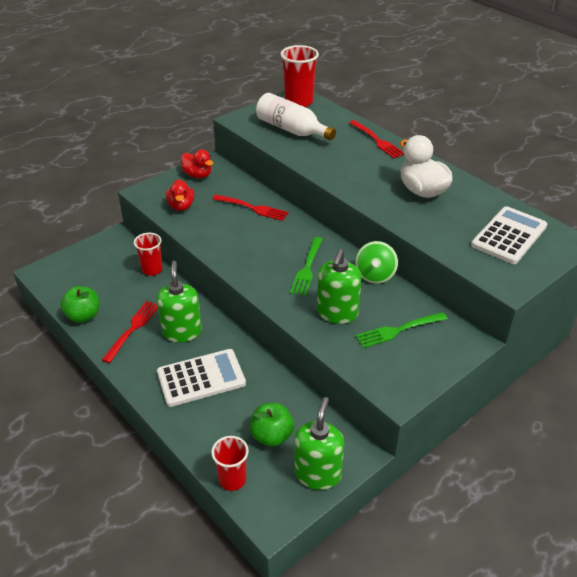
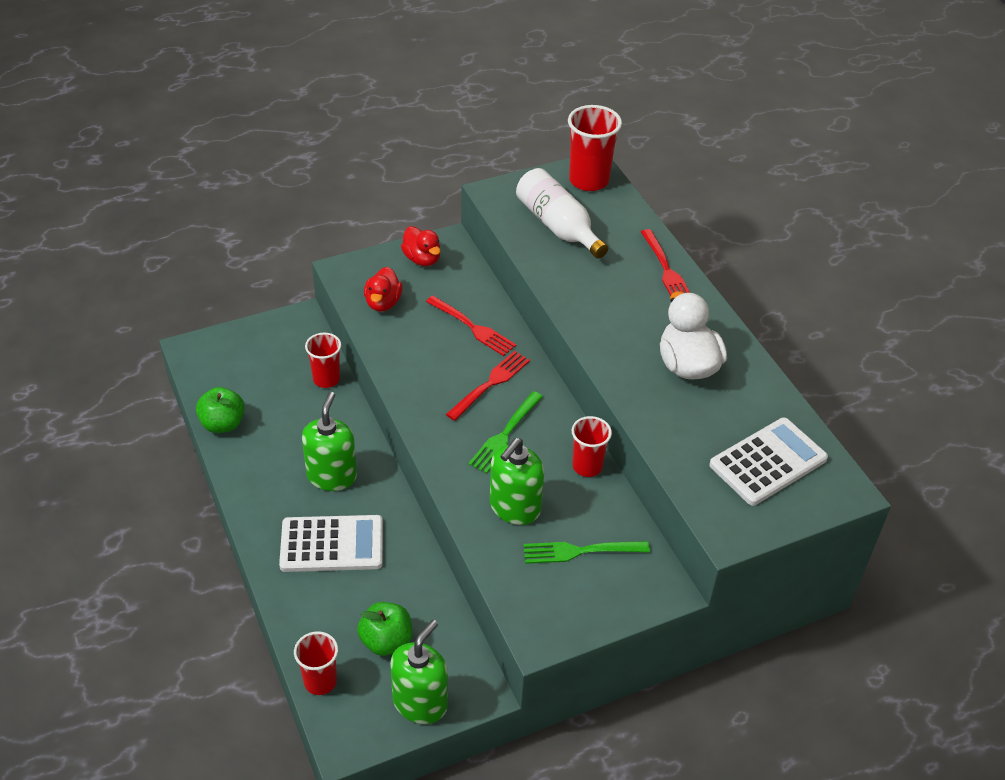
camera: 15 degrees right, 5 degrees up
(132, 329) = (274, 457): red fork -> red fork (490, 384)
(375, 275) = (587, 466): green spinning top -> red cup

